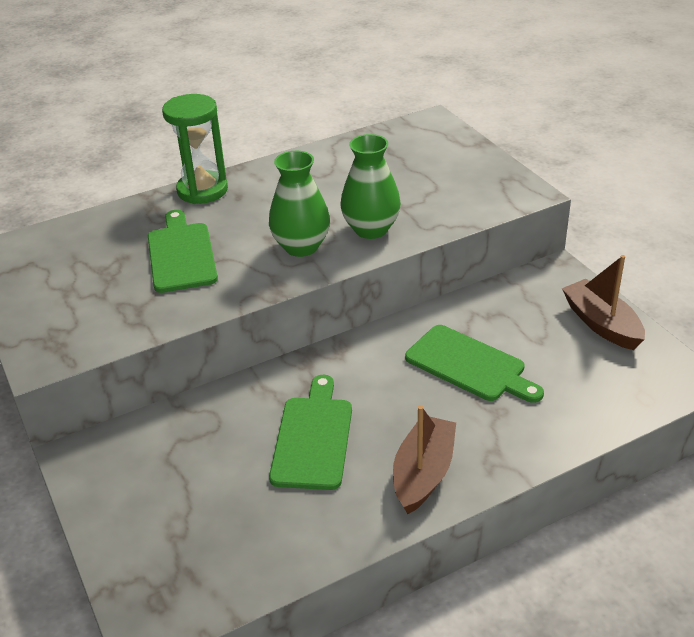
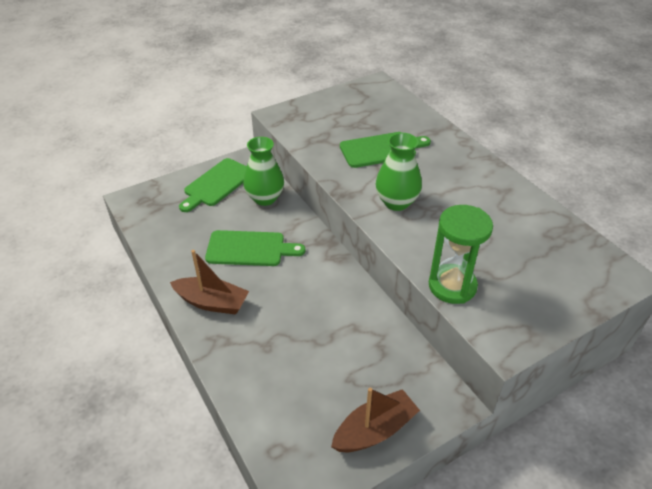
camera: 85 degrees right, 5 degrees up
(202, 190) = (462, 150): green hourglass -> green hourglass (452, 286)
(371, 229) = (425, 238): green vase -> green vase (265, 198)
(469, 365) = (317, 330): green cutting board -> green cutting board (217, 184)

